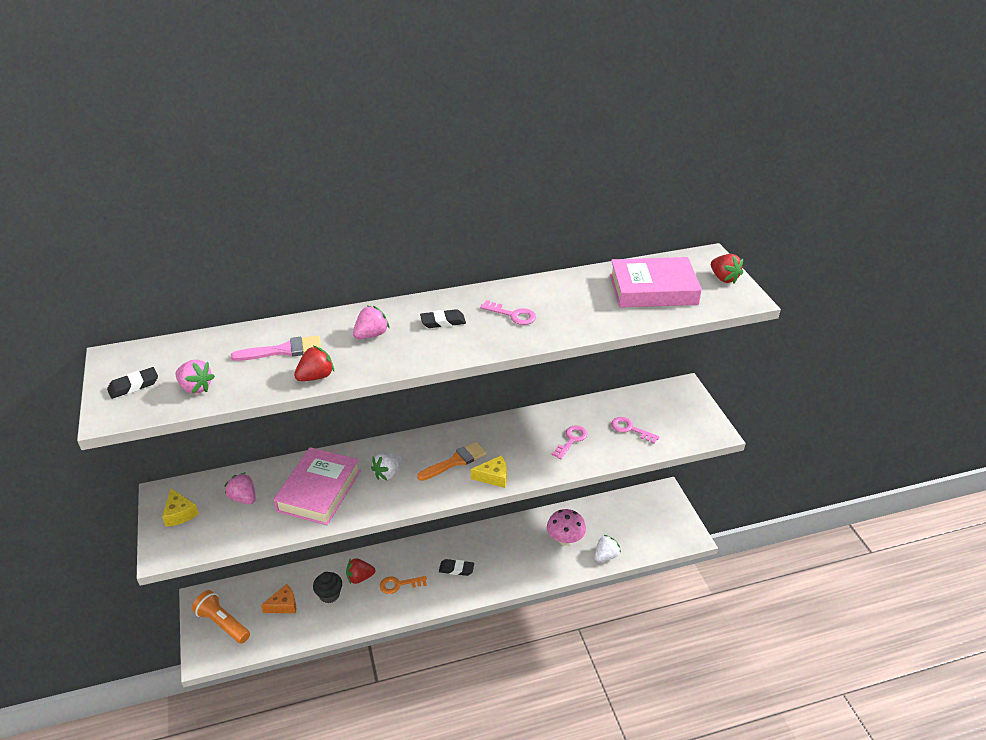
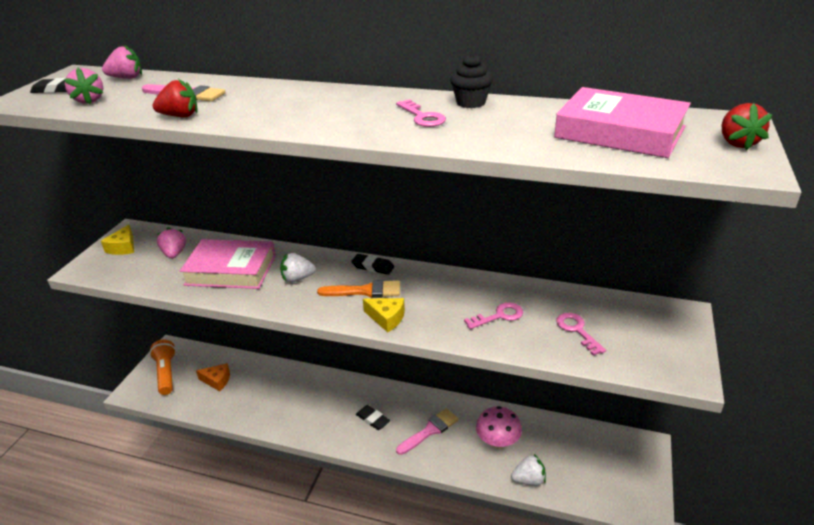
camera: 35 degrees right, 5 degrees down
(319, 491) = (231, 270): pink book -> pink book turned 45 degrees clockwise
(329, 595) = (255, 389): black cupcake -> black cupcake (471, 103)
(360, 577) = (289, 387): red strawberry -> none
(371, 335) = (270, 101): pink strawberry -> pink strawberry (127, 78)
(399, 584) = (314, 408): orange key -> none
(443, 322) = (346, 106): black eraser -> black eraser (373, 267)
(508, 555) = (430, 430): none -> pink brush

